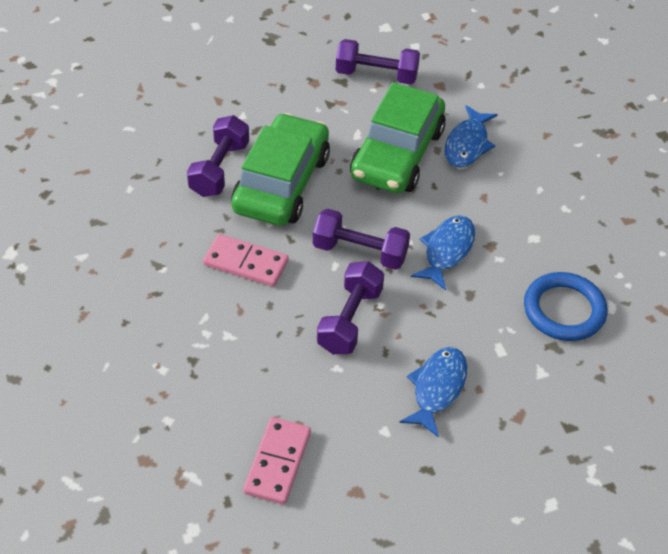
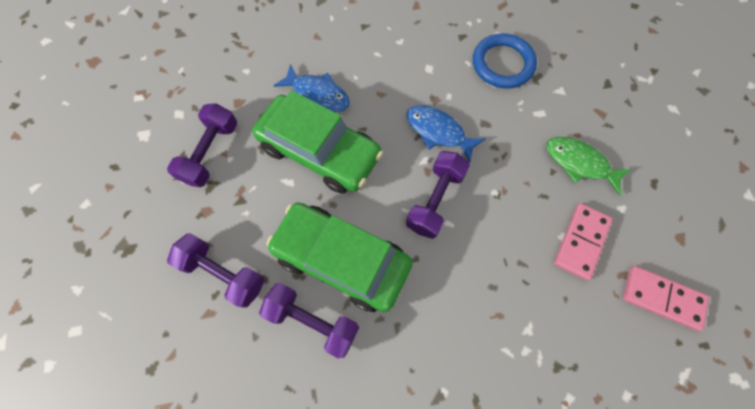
camera: 80 degrees left, 20 degrees up
(245, 263) = (442, 305): pink domino -> pink domino (581, 242)
(350, 320) = (511, 219): purple dumbbell -> purple dumbbell (224, 273)
(437, 388) = (579, 163): blue fish -> green fish

